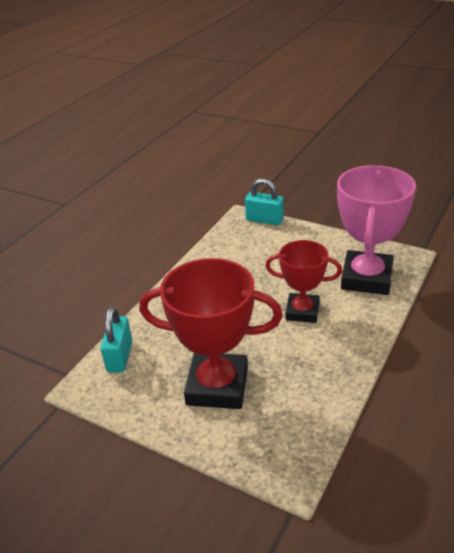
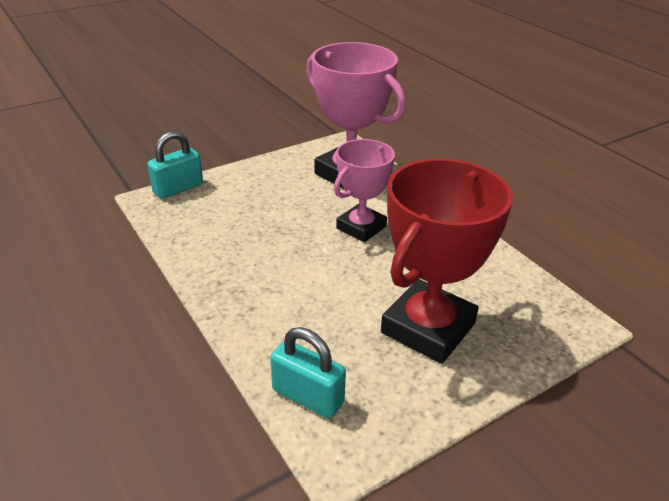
camera: 65 degrees left, 0 degrees up
(302, 311) = (361, 227): red trophy -> pink trophy

